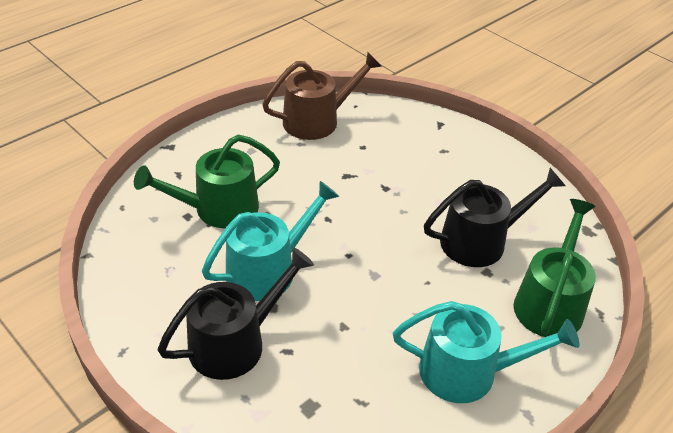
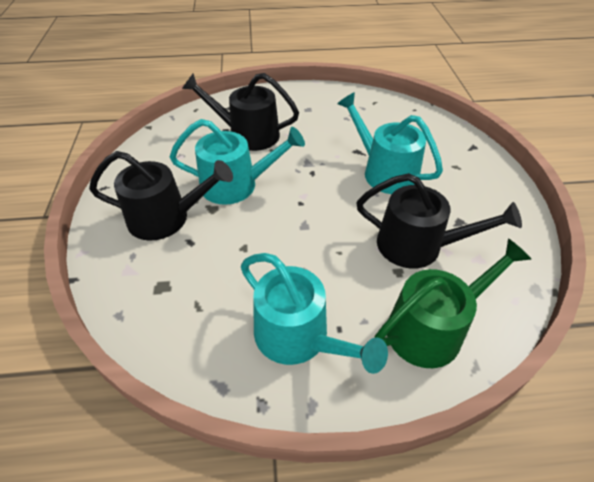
camera: 40 degrees right, 5 degrees up
(219, 209) = (248, 134): green watering can -> black watering can
(317, 121) = (374, 108): brown watering can -> none
(391, 185) = (385, 172): none -> turquoise watering can

